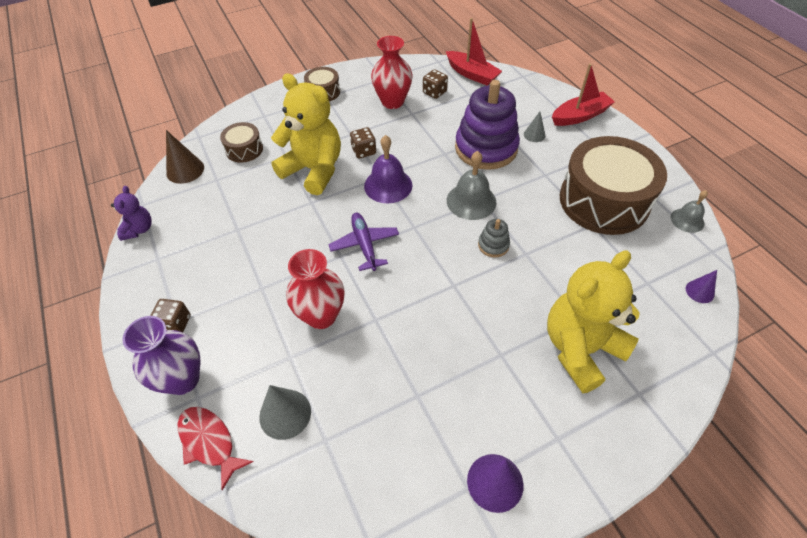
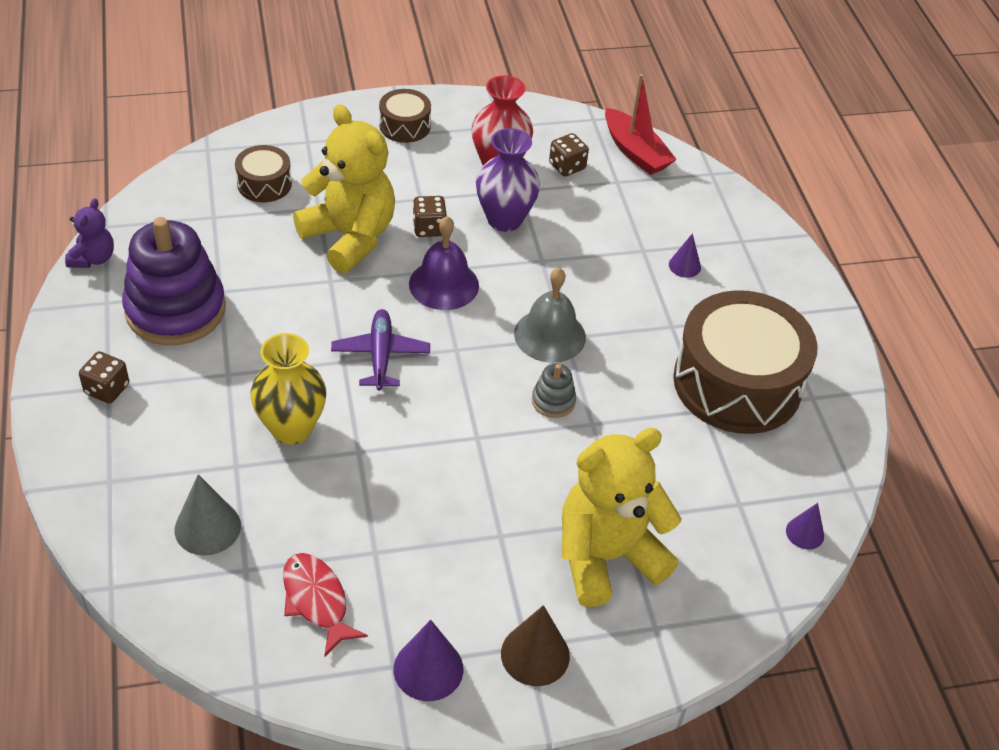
camera: 10 degrees right, 5 degrees down
(183, 379) = (98, 456): purple vase -> purple vase (504, 219)
(185, 170) = (175, 193): brown cone -> brown cone (535, 654)
(209, 442) = (109, 533): red fish -> red fish (316, 601)
(321, 316) = (291, 428): red vase -> yellow vase
(486, 148) = (604, 267): purple stacking toy -> purple stacking toy (175, 310)
(534, 135) = (684, 266): grey cone -> purple cone
(580, 116) = (767, 255): red boat -> none
(687, 220) = (842, 439): grey bell -> none

